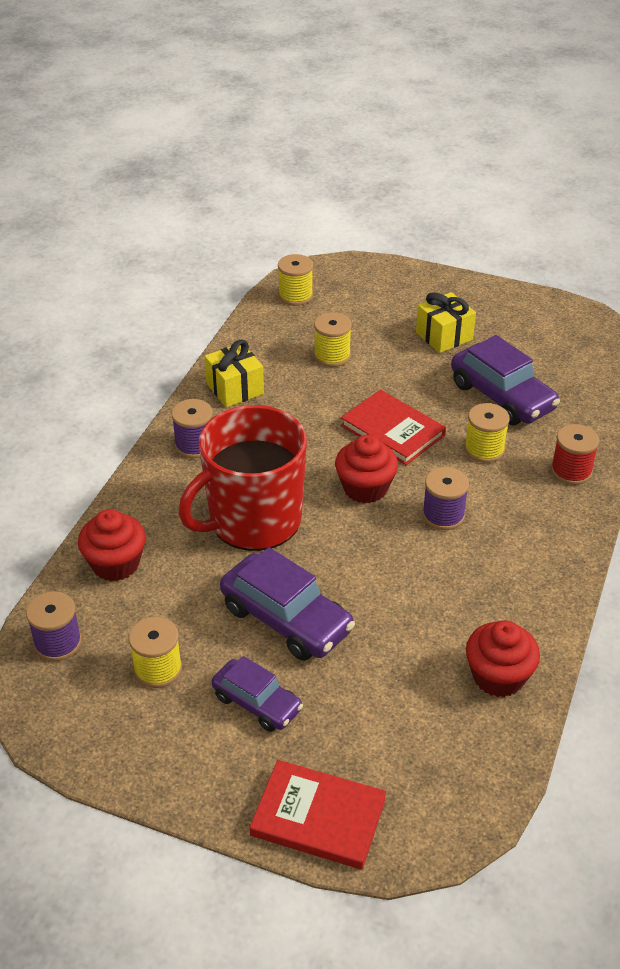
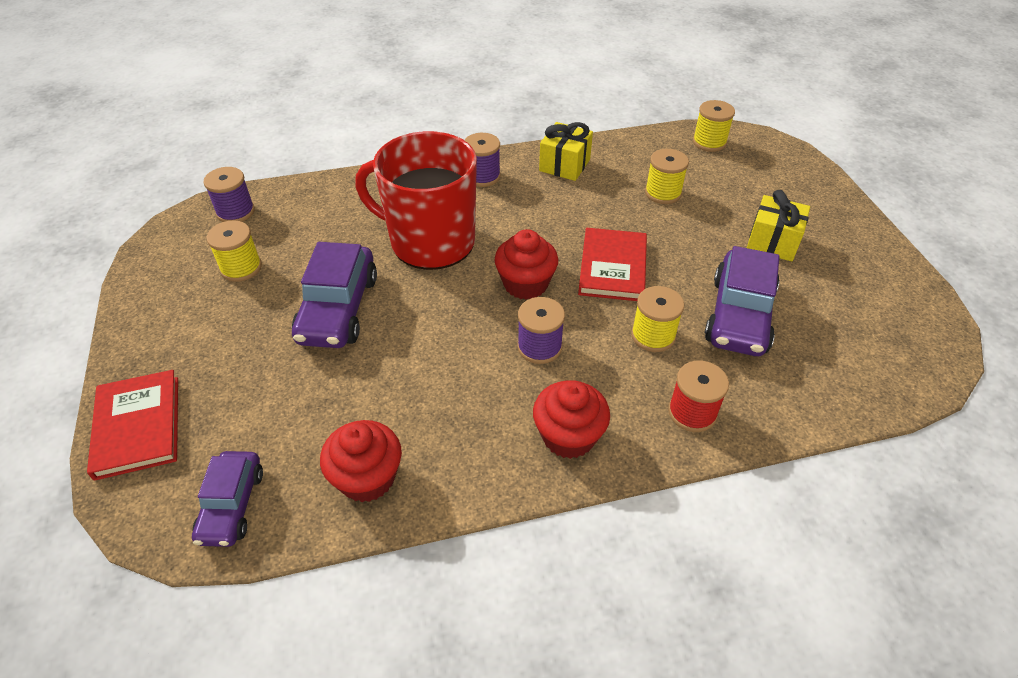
camera: 55 degrees right, 5 degrees up
(115, 564) = (329, 200): red cupcake -> red cupcake (568, 436)
(257, 703) = (239, 334): purple car -> purple car (232, 505)

